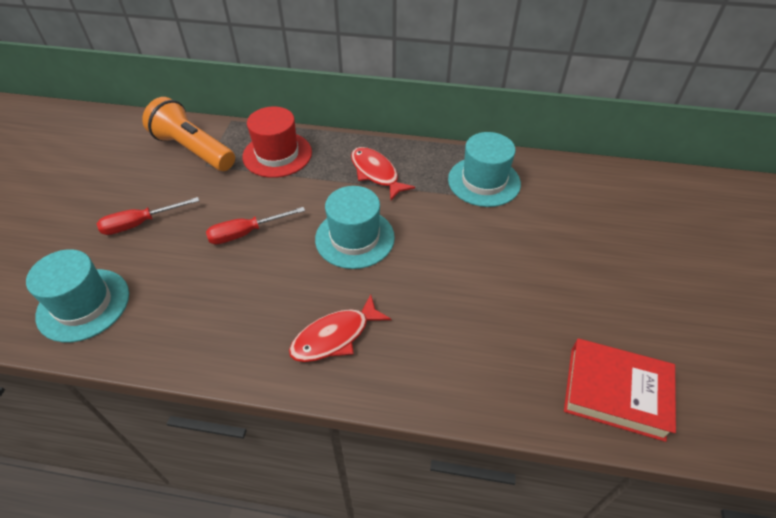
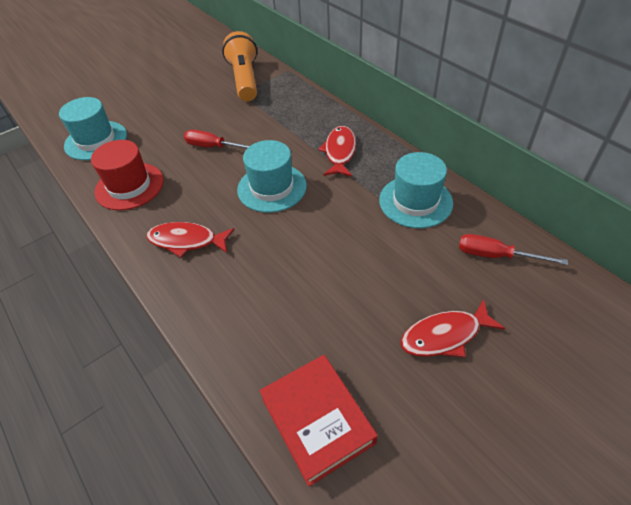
camera: 45 degrees right, 0 degrees up
(140, 223) = (168, 110): red screwdriver -> red screwdriver (495, 255)
(277, 154) = (290, 106): red hat -> red hat (129, 186)
(616, 268) = (445, 335): none -> red fish

